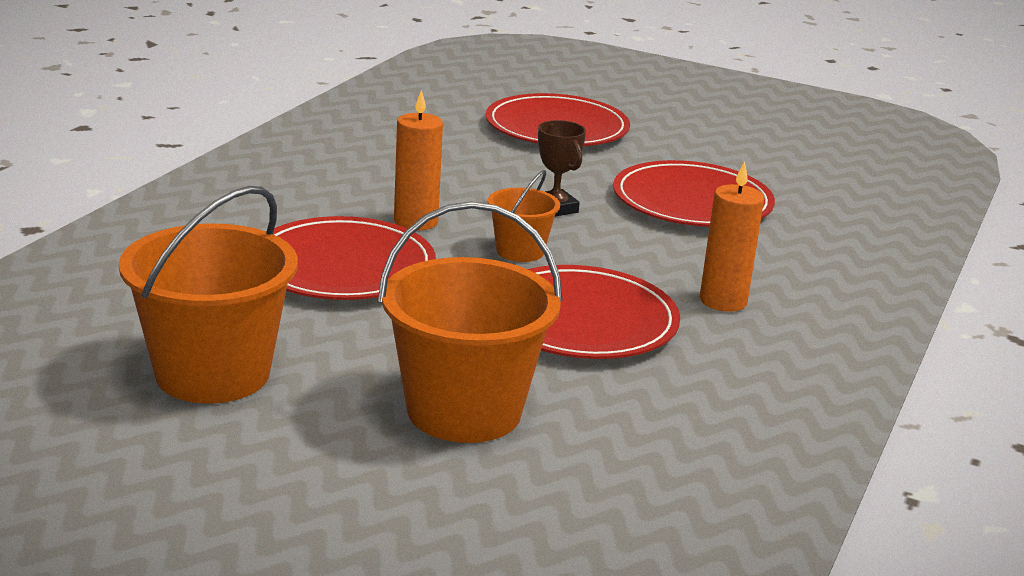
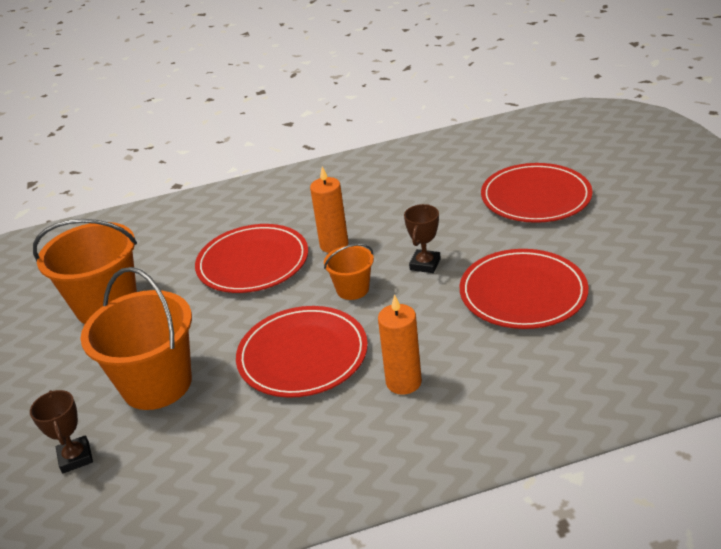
camera: 55 degrees right, 10 degrees up
(508, 515) = (75, 457): none -> brown trophy

